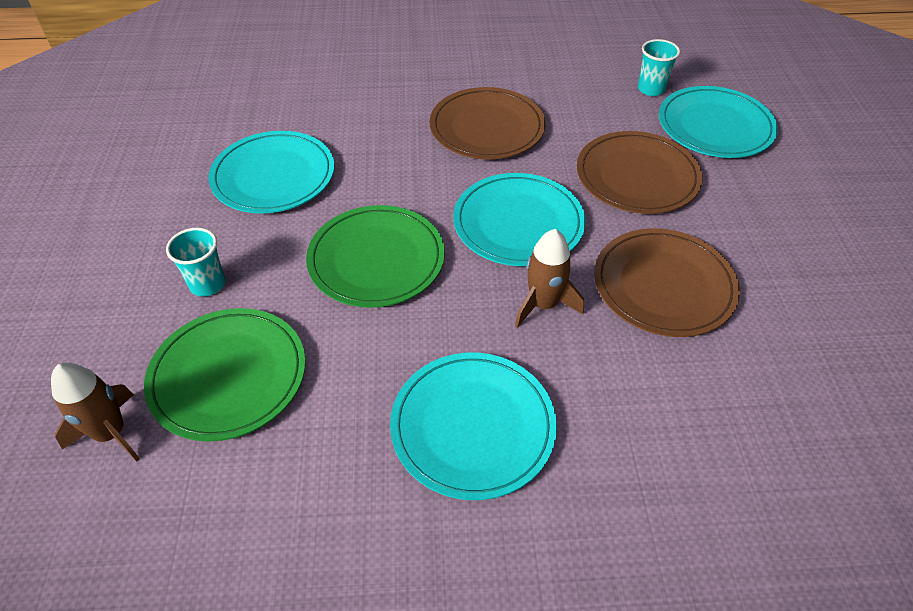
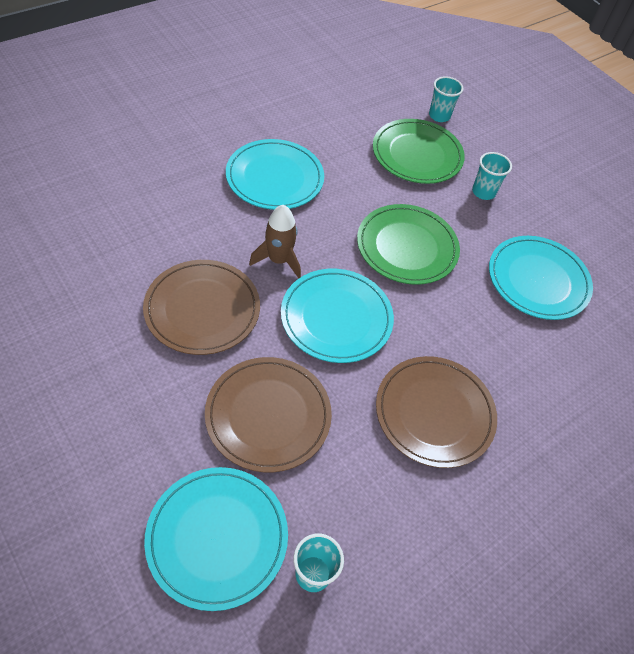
camera: 140 degrees right, 5 degrees up
(111, 433) = (439, 116): brown rocket -> turquoise cup

